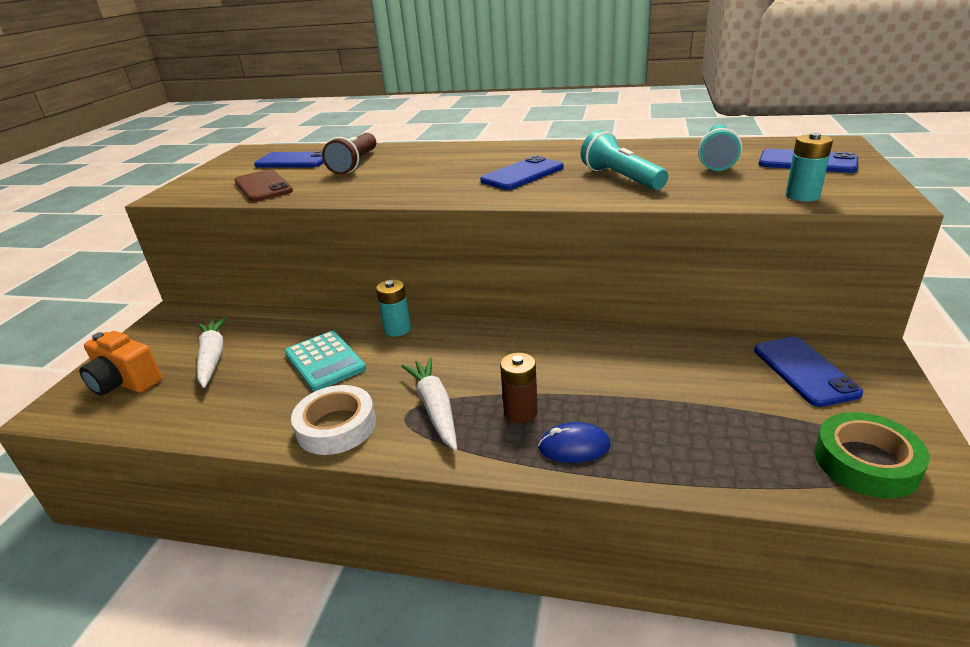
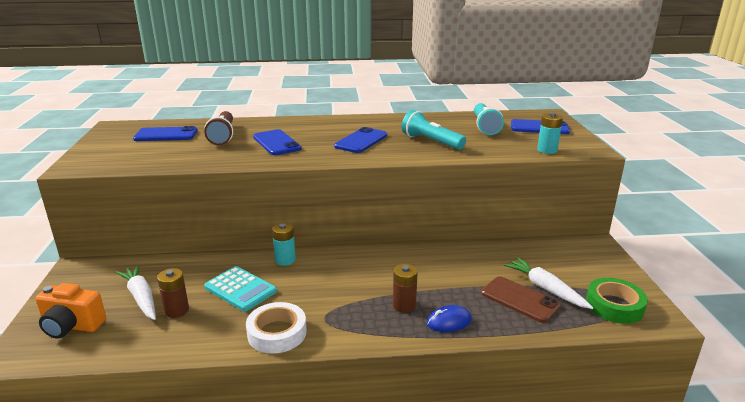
camera: 20 degrees left, 5 degrees down
(240, 379) = (176, 310): none -> brown battery
(263, 186) = (157, 157): brown phone -> brown phone (519, 299)
(435, 408) = (344, 311): white carrot -> white carrot (545, 288)
(804, 371) = (564, 258): blue phone -> blue phone (276, 143)

